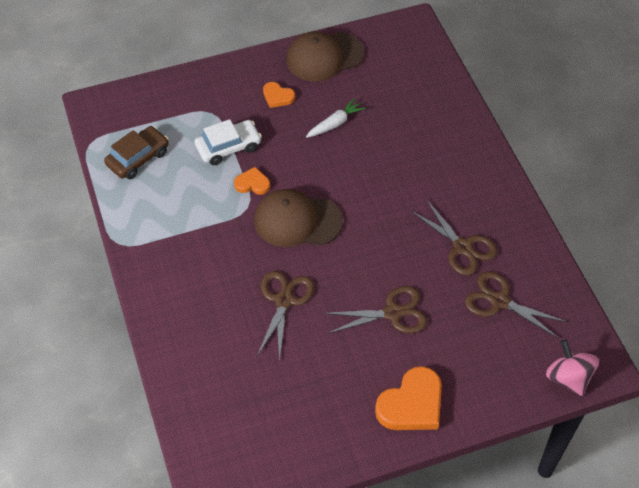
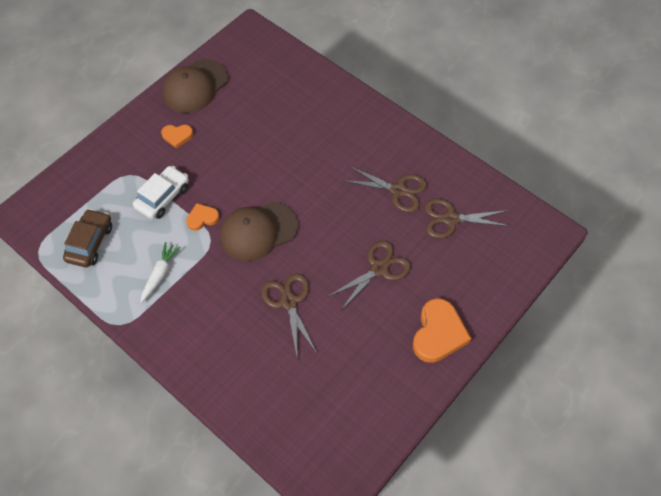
camera: 30 degrees left, 5 degrees up
(335, 123) = (238, 137): white carrot -> white carrot (160, 274)
(568, 377) = (534, 252): pink spinning top -> none

